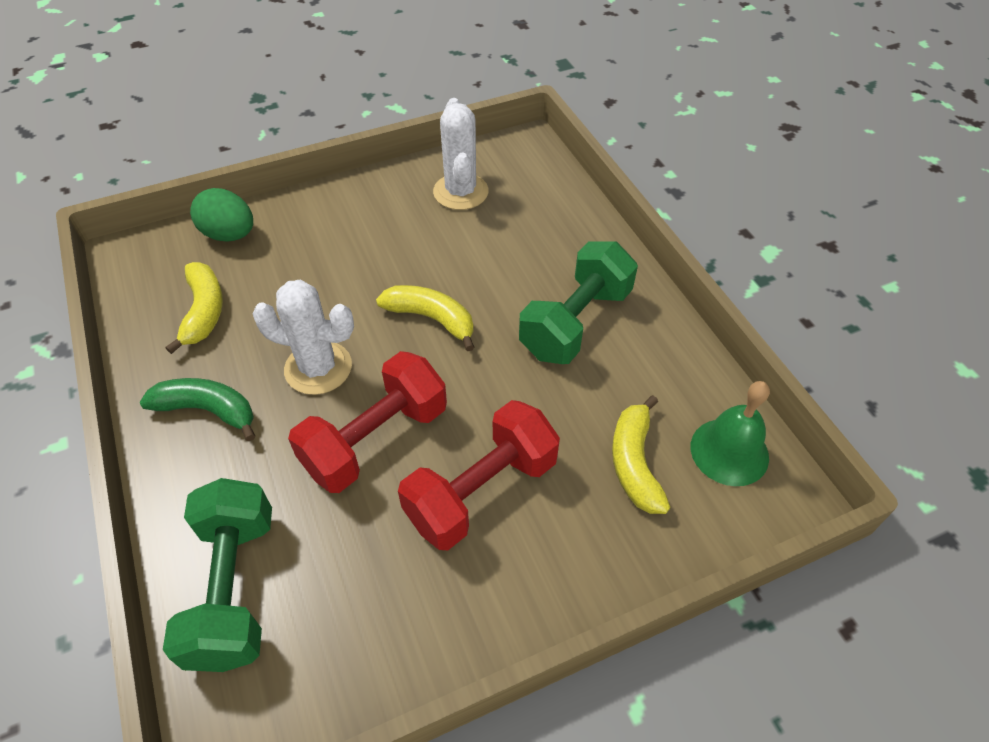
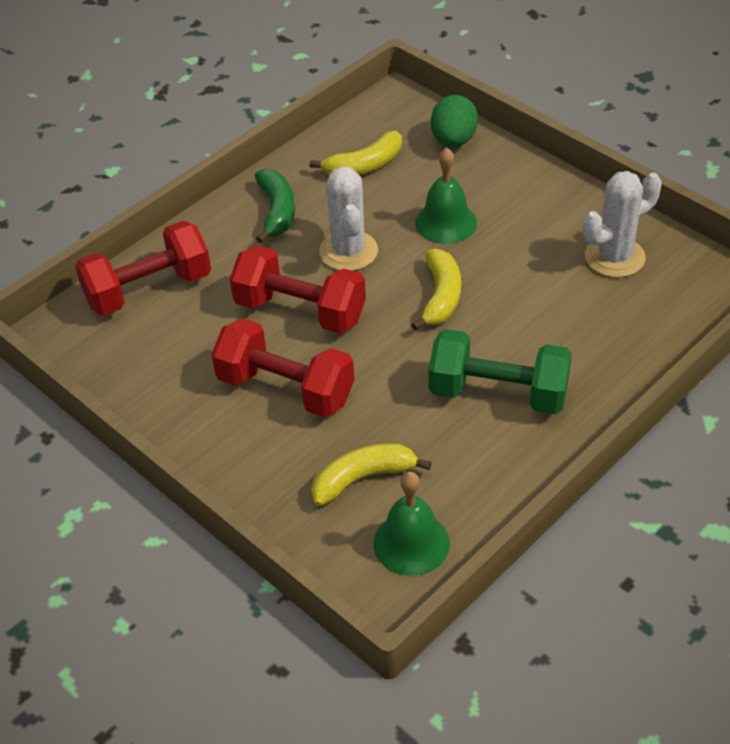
camera: 70 degrees right, 5 degrees down
(234, 588) = (148, 289): green dumbbell -> red dumbbell
(336, 280) = (446, 222): none -> green bell

